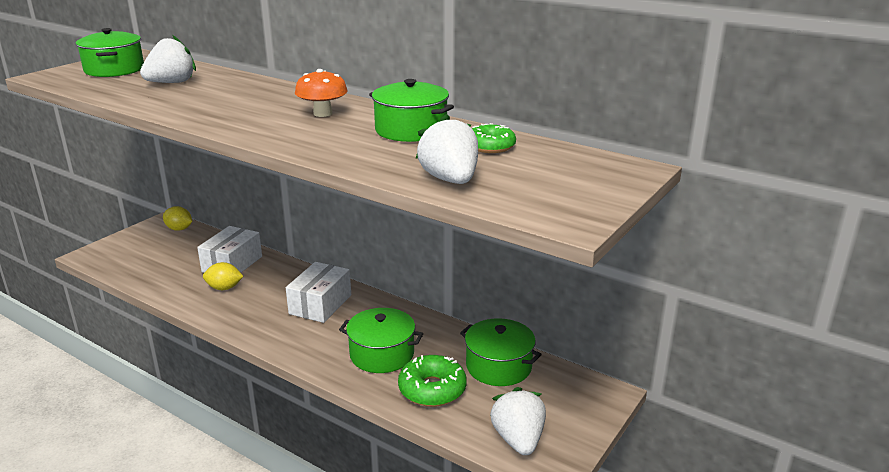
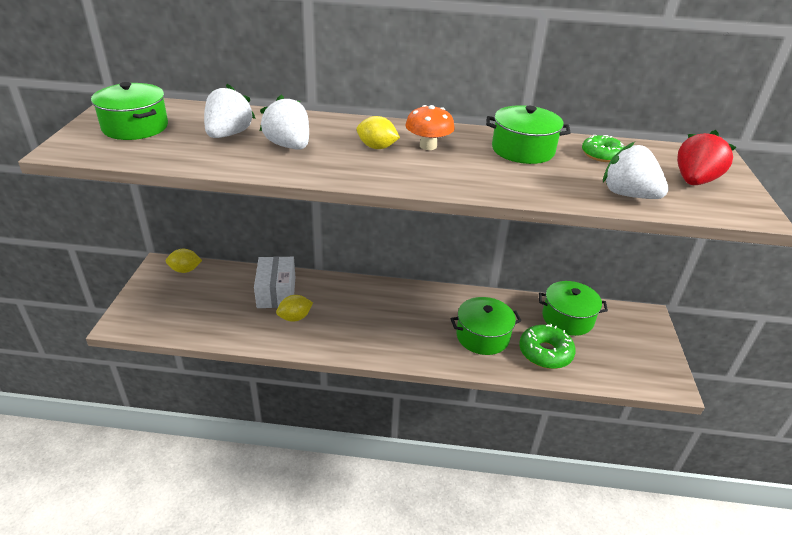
camera: 30 degrees left, 10 degrees up
(274, 108) = (377, 147): none -> yellow lemon
(320, 304) = (392, 308): white box -> none
(518, 439) = (634, 370): white strawberry -> white strawberry (289, 146)
(555, 184) = (694, 181): none -> red strawberry

